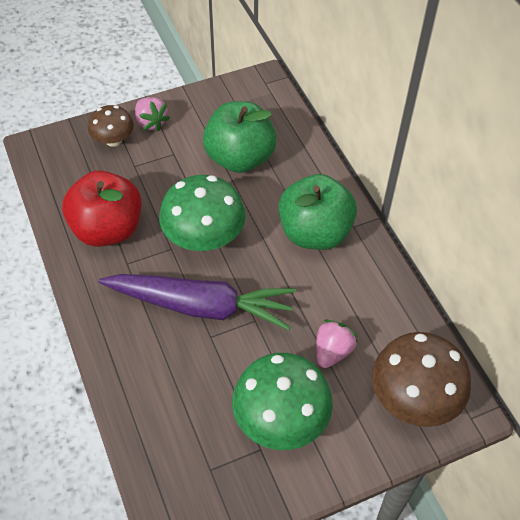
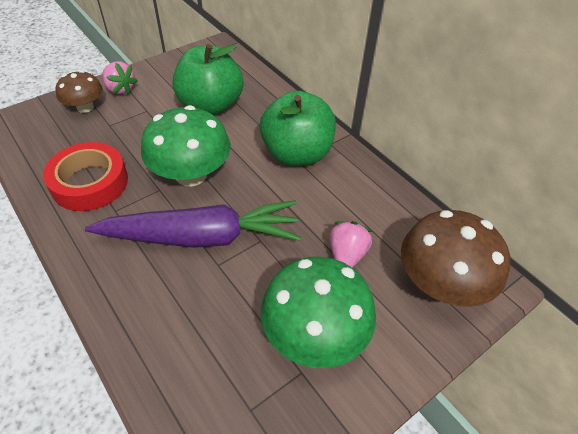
camera: 15 degrees left, 5 degrees down
(108, 229) = (90, 183): red apple -> red tape

